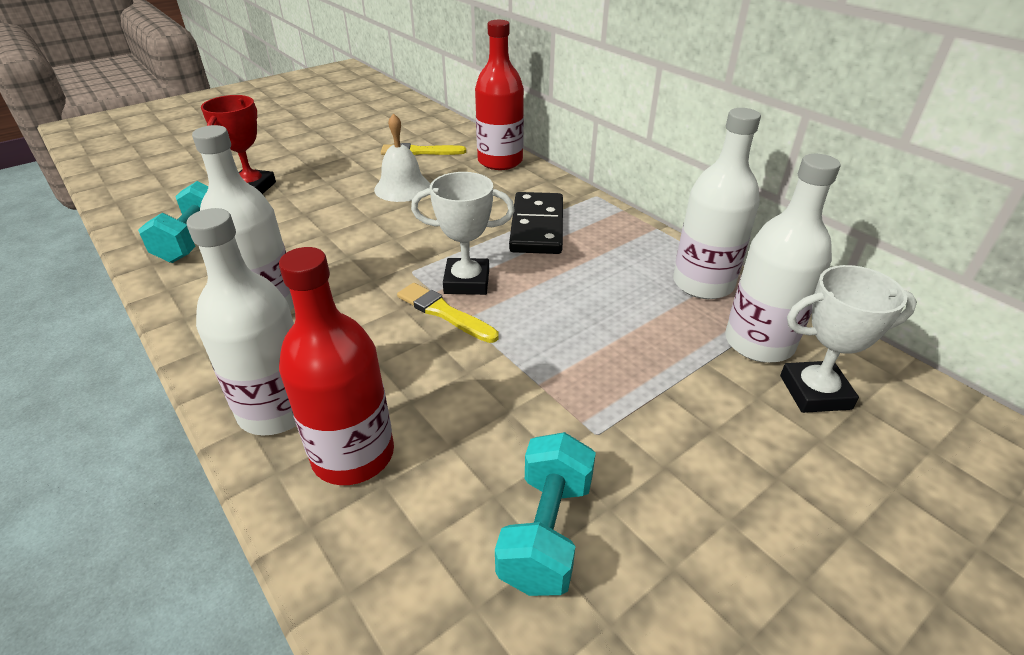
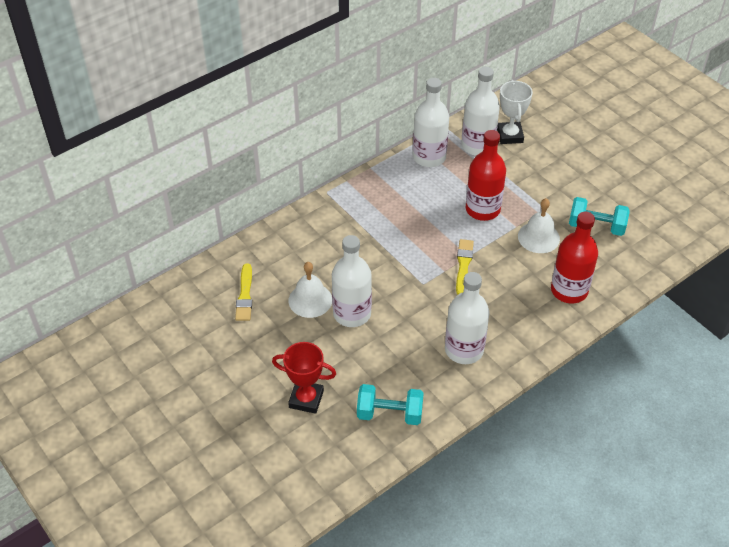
camera: 90 degrees left, 10 degrees up
(277, 409) = (546, 324): white bottle -> white bottle (352, 313)
(444, 313) = (463, 265): yellow brush -> yellow brush turned 150 degrees clockwise
(467, 282) = (433, 257): white trophy -> none
(500, 161) = (267, 243): red bottle -> red bottle (482, 209)
(509, 417) = (538, 237): none -> white bell
(537, 227) = (368, 224): black domino -> none

